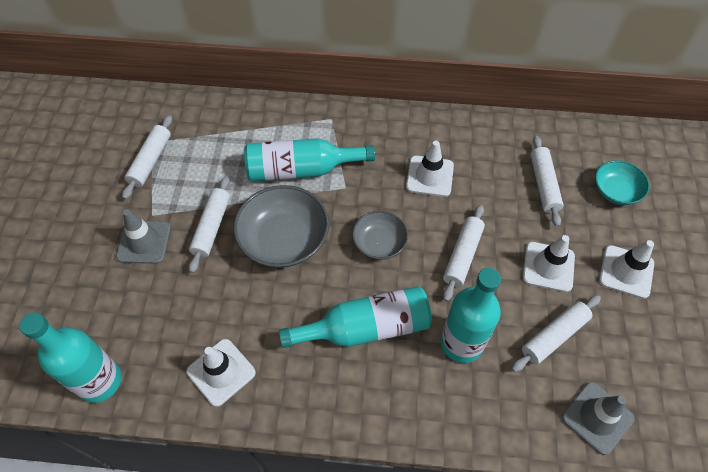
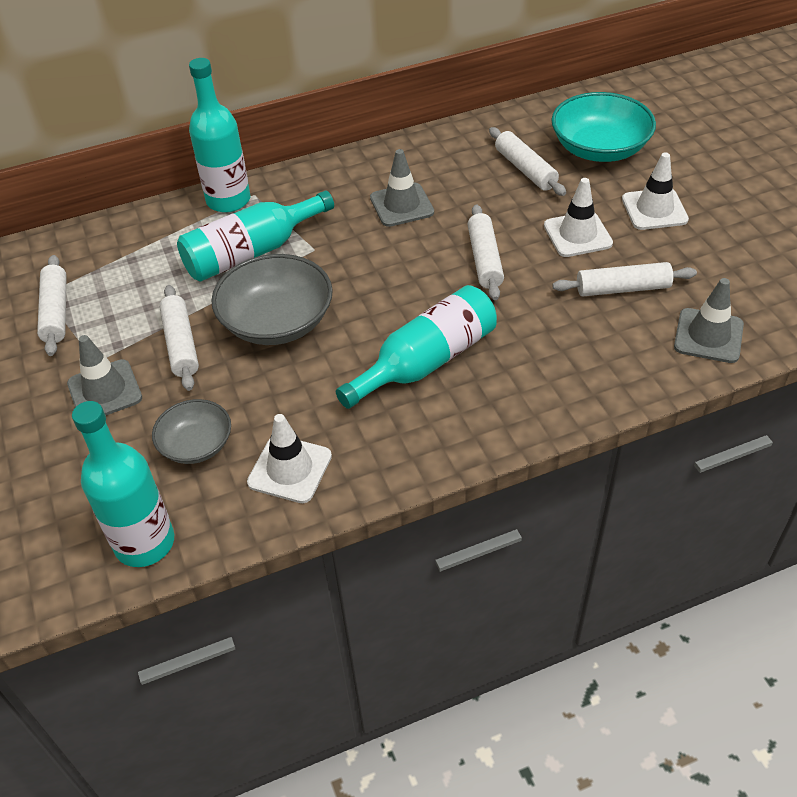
camera: 25 degrees left, 10 degrees down
(379, 243) = (388, 283): grey bowl -> grey bowl (196, 444)
(430, 176) = (401, 205): white traffic cone -> grey traffic cone
(461, 343) = (535, 332): turquoise bottle -> turquoise bottle (228, 200)
(554, 336) = (622, 288): white rolling pin -> white rolling pin turned 60 degrees clockwise
(615, 191) = (599, 149): turquoise bowl -> turquoise bowl, size x1.68

